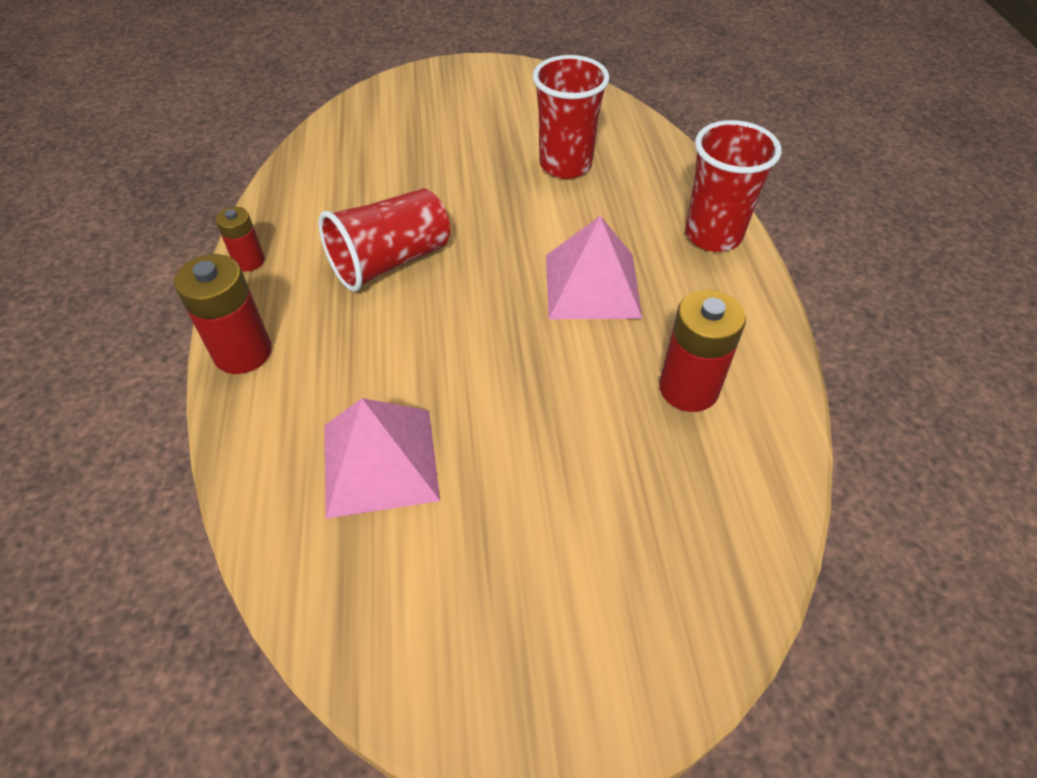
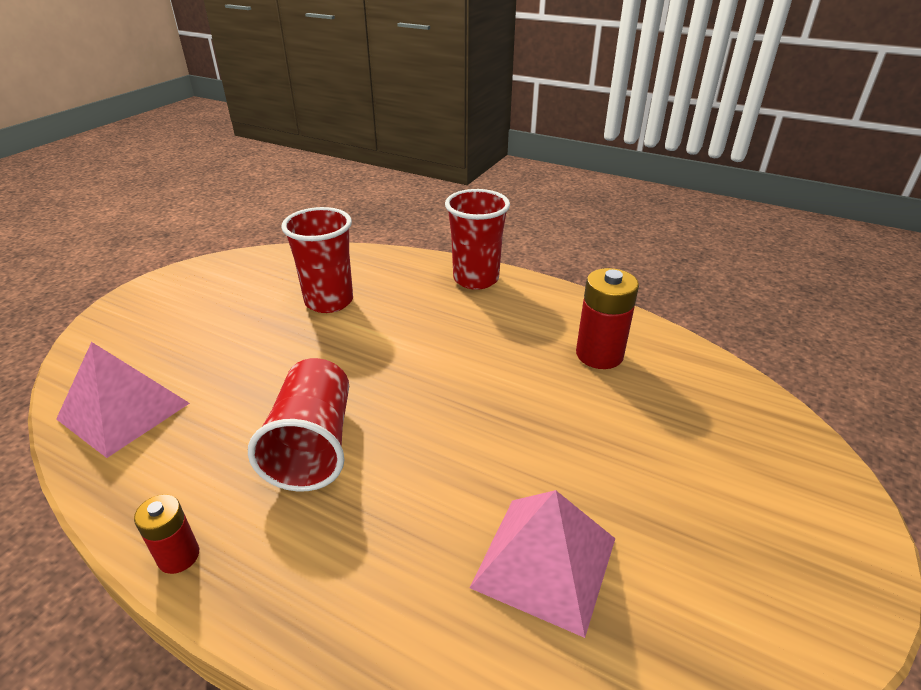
camera: 55 degrees left, 15 degrees down
(243, 352) = (308, 621): red battery -> none
(592, 285) = (466, 349): pink pyramid -> pink pyramid (123, 411)

